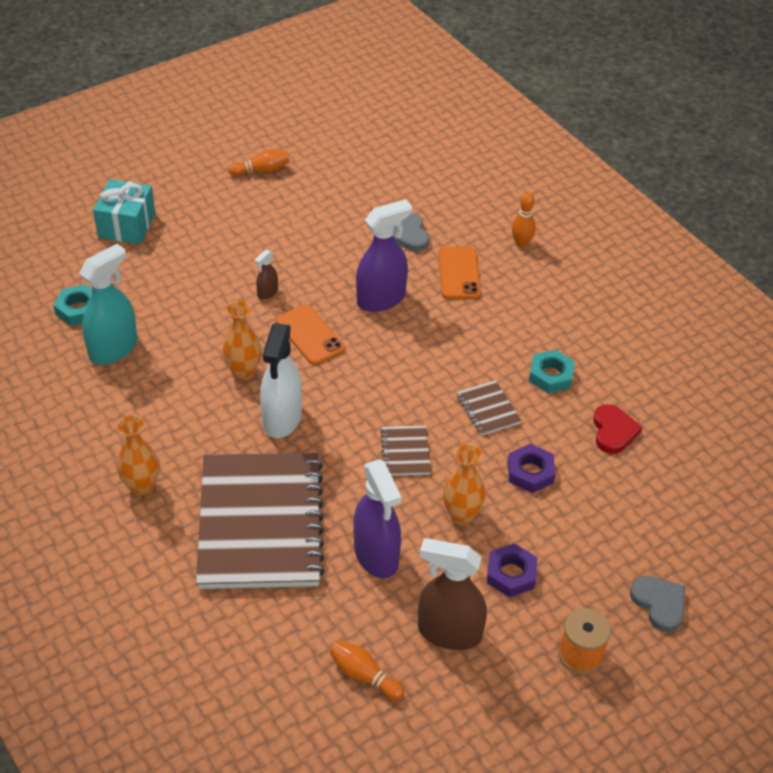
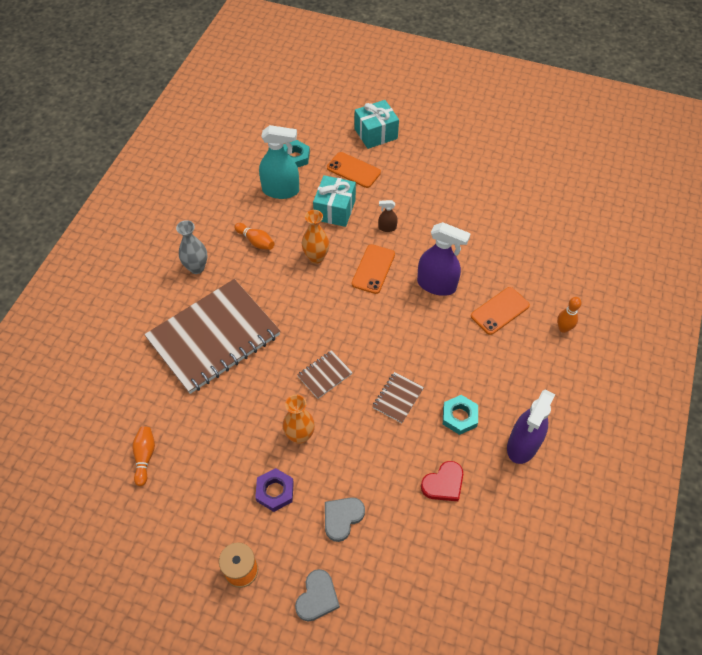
camera: 55 degrees right, 10 degrees up
(142, 487) = (196, 268): orange vase -> grey vase
(157, 273) = (353, 170): none -> orange phone
(195, 320) = (334, 210): none -> turquoise gift
(262, 170) = (483, 160): orange bowling pin -> orange bowling pin (256, 241)
(282, 418) = (297, 298): white spray bottle -> none
(376, 555) = (234, 409): purple spray bottle -> purple spray bottle (522, 445)
(409, 235) = (506, 264): grey heart -> grey heart (342, 518)
(449, 632) = (206, 483): brown spray bottle -> none
(530, 472) = (366, 454): purple nut -> none

